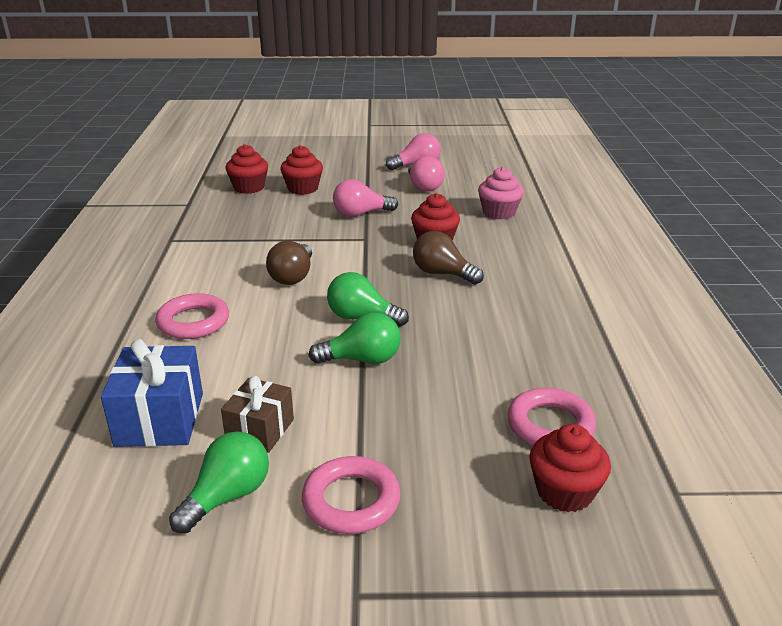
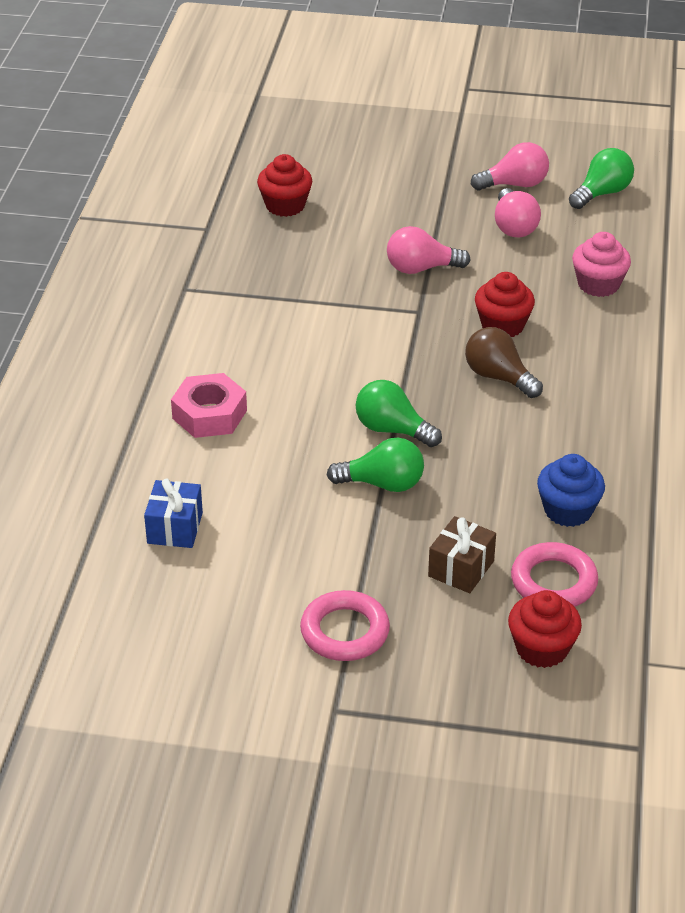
camera: 10 degrees right, 10 degrees up
(160, 419) = (175, 528): blue gift -> blue gift, size x0.66
(193, 322) = (209, 414): pink ring -> pink nut
(227, 496) = (235, 613): green light bulb -> green light bulb (602, 193)
(260, 430) = (269, 552): brown gift -> brown gift (461, 568)
(293, 276) = (324, 362): brown light bulb -> none
(303, 188) = (354, 214): red cupcake -> none
(538, 363) = (568, 510): none -> blue cupcake

